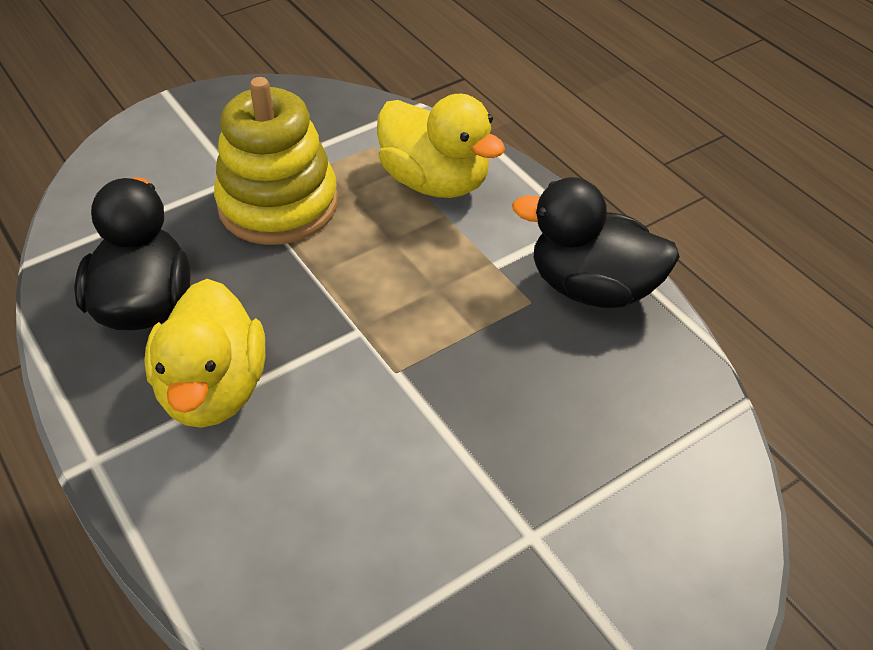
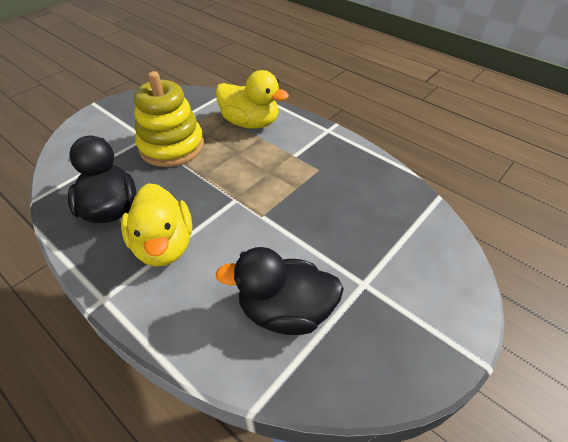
camera: 15 degrees left, 0 degrees up
(593, 288) = (346, 158): black duck -> black duck (285, 311)

